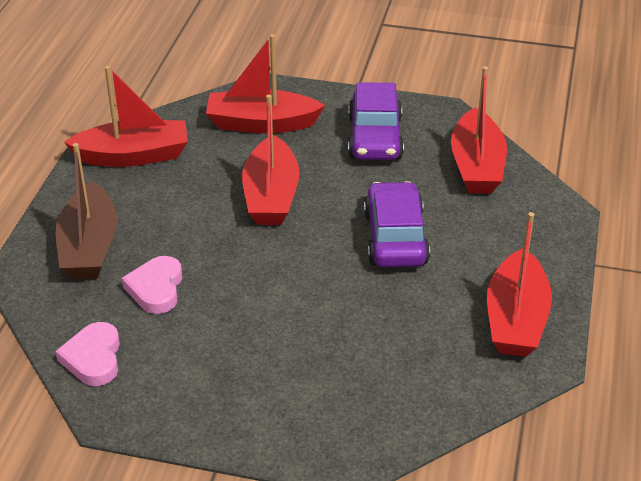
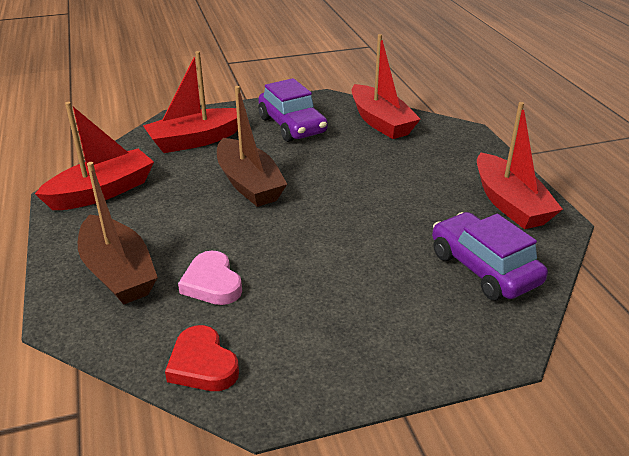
camera: 30 degrees left, 5 degrees down
(93, 358) = (202, 364): pink heart -> red heart
(271, 196) = (249, 184): red boat -> brown boat
(395, 238) = (372, 181): purple car -> purple car (483, 268)

